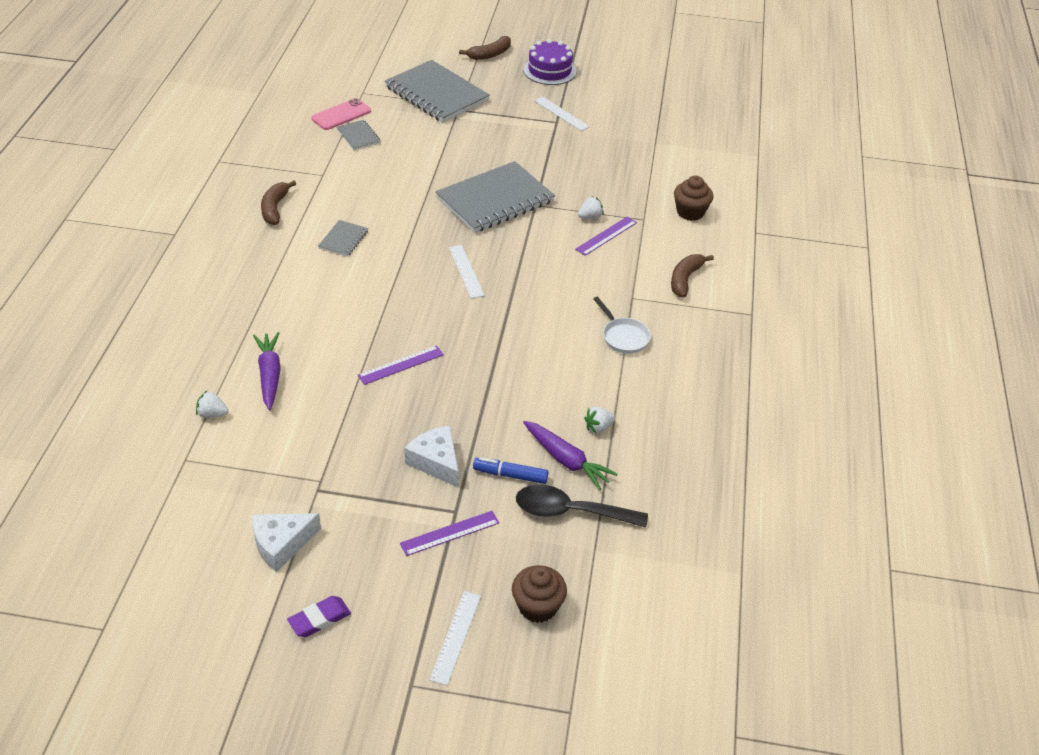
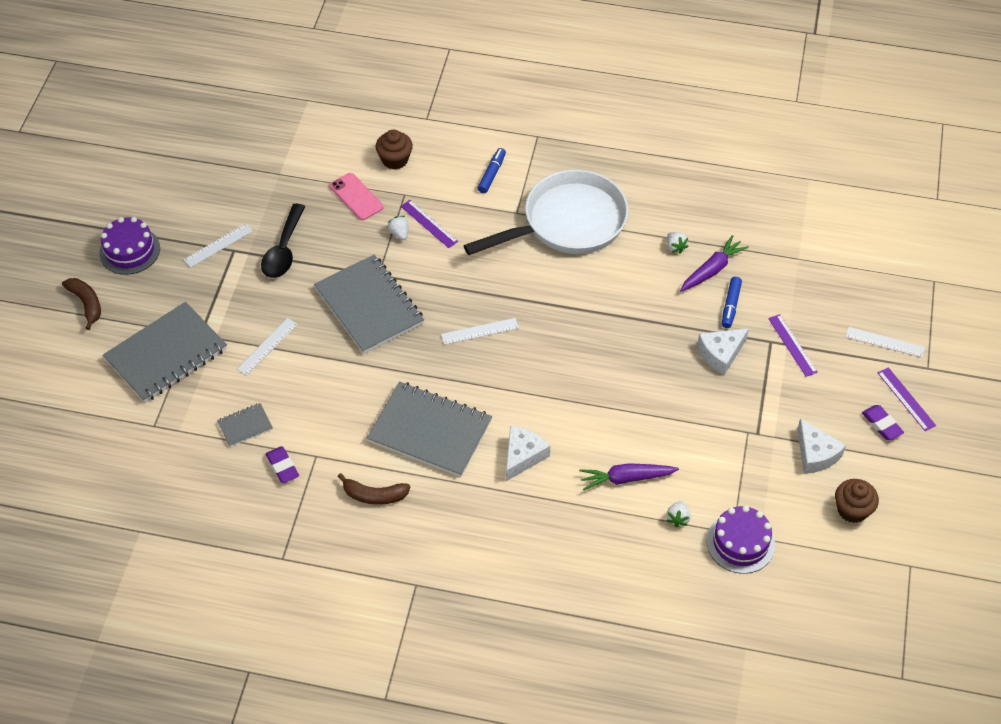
camera: 85 degrees left, 10 degrees up
(170, 465) = (740, 543): none -> purple cake
(307, 300) = (523, 456): none -> white cheese
(313, 157) = (282, 467): none -> purple eraser
(341, 115) = (199, 444): pink phone -> pink phone (356, 197)
(343, 240) = (430, 431): grey notebook -> grey notebook, size x2.22
(401, 365) = (609, 379): purple ruler -> purple ruler (906, 399)
(445, 144) = (267, 346): none -> white ruler
(537, 606) = (852, 294): brown cupcake -> brown cupcake (852, 510)
(570, 511) = (763, 270): black spoon -> black spoon (283, 250)
(623, 337) = (568, 223): white pan -> white pan, size x2.50
(685, 279) = (492, 174): brown banana -> blue marker

